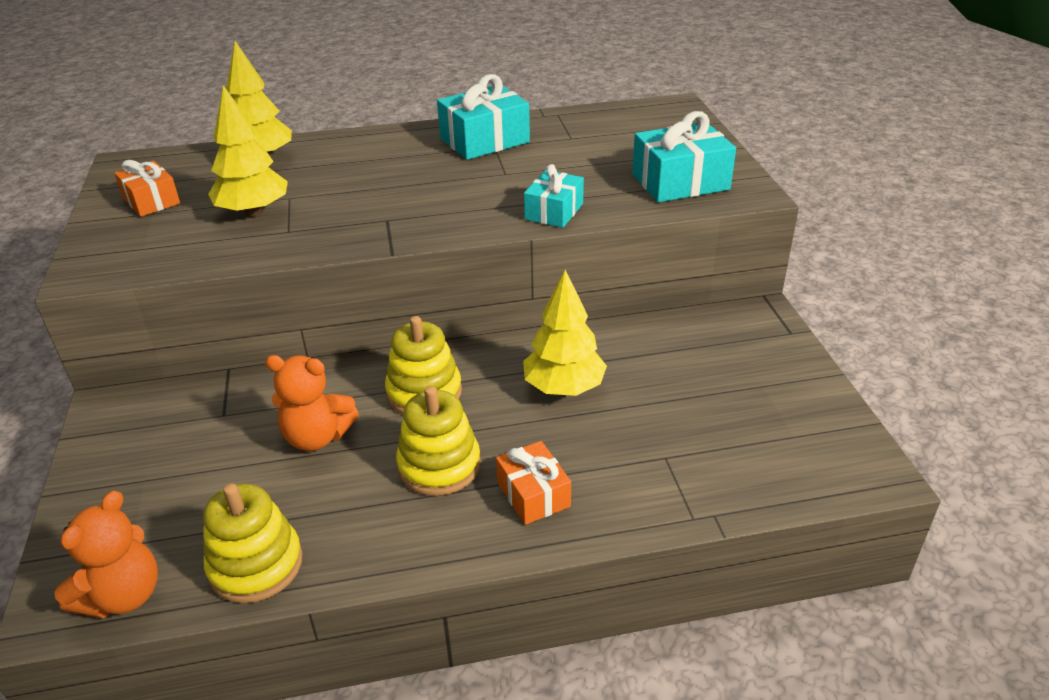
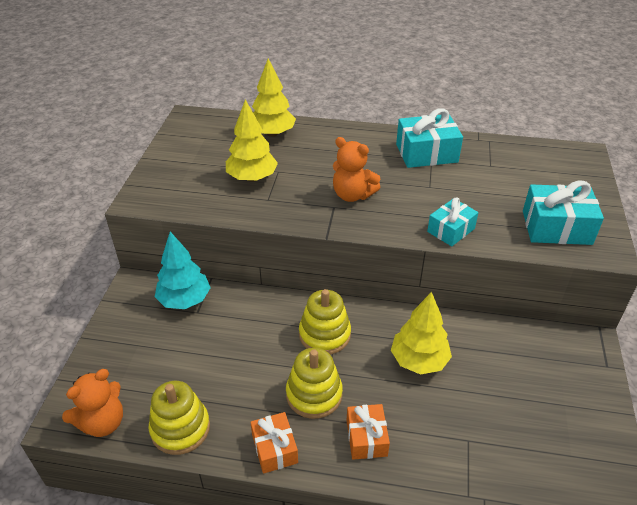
camera: 20 degrees right, 5 degrees up
(151, 201) = (194, 152): orange gift -> orange gift (274, 449)
(197, 405) = (184, 300): none -> turquoise tree
(317, 437) = (246, 347): orange teddy bear -> orange teddy bear (352, 195)

